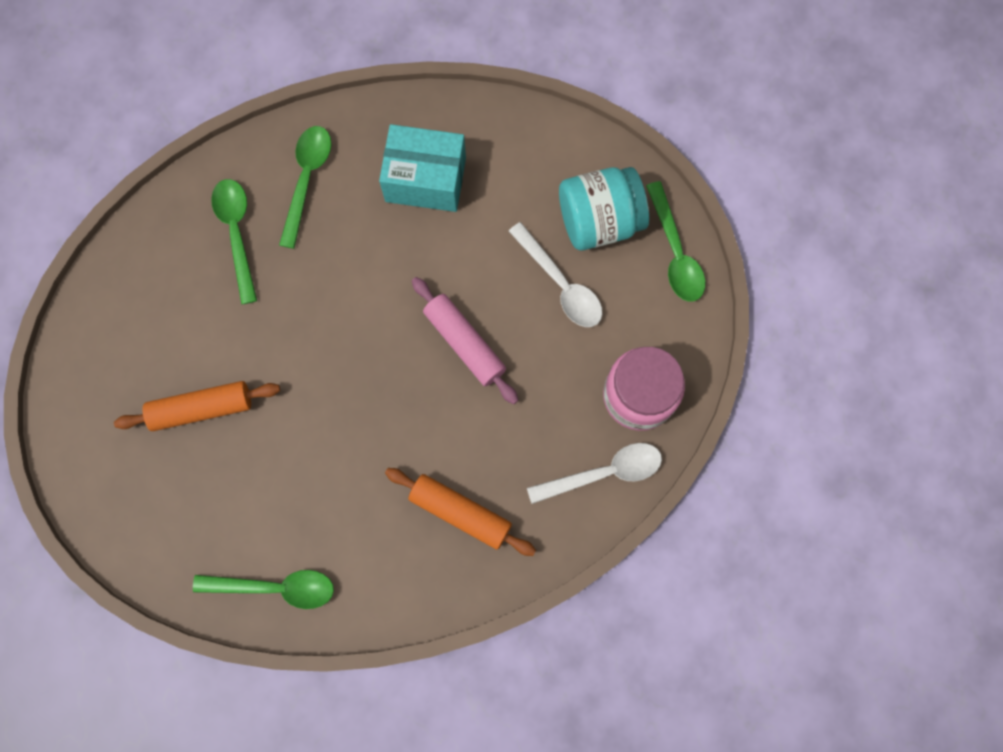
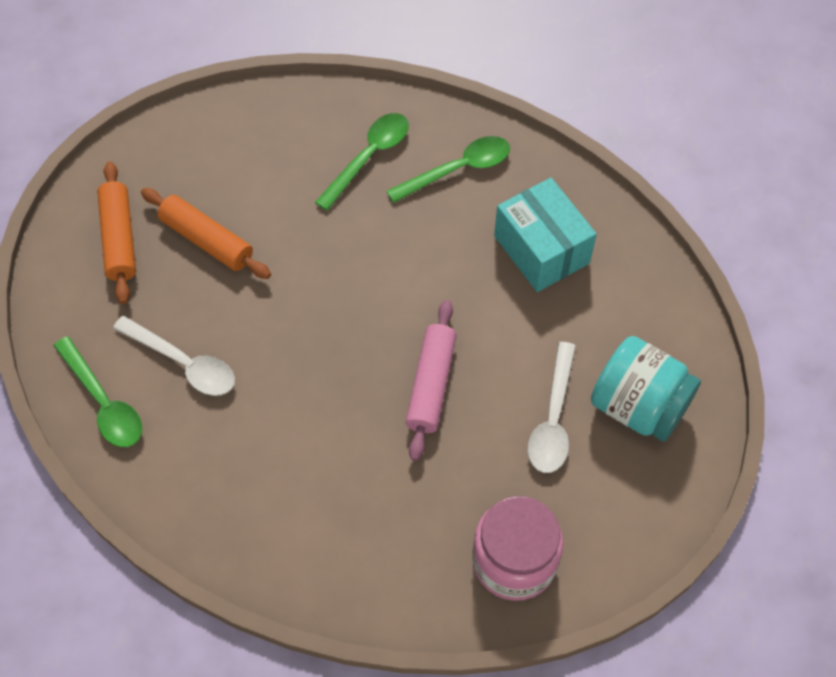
camera: 50 degrees right, 15 degrees down
(460, 513) = (282, 494): orange rolling pin -> orange rolling pin (119, 239)
(604, 473) = (418, 586): white spoon -> white spoon (183, 363)
(675, 252) = (672, 490): green spoon -> none

